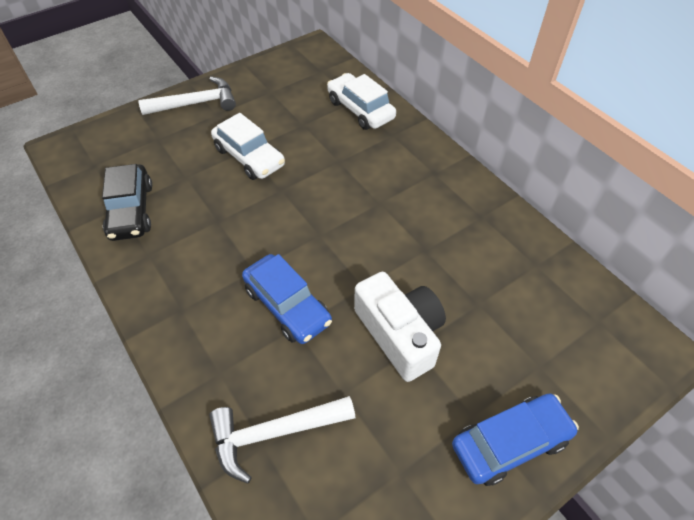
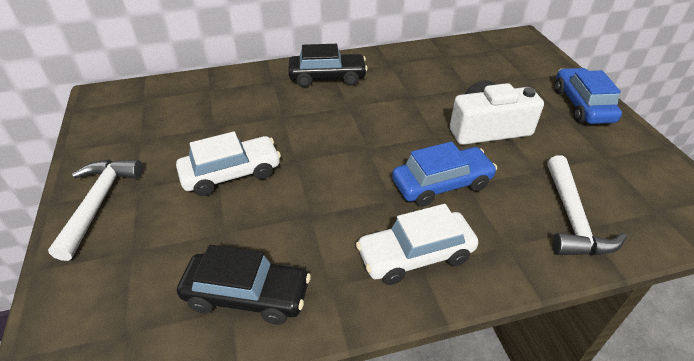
camera: 70 degrees left, 10 degrees down
(360, 110) = (225, 89): white car -> white car (415, 255)
(421, 172) = (327, 77): none -> black car

